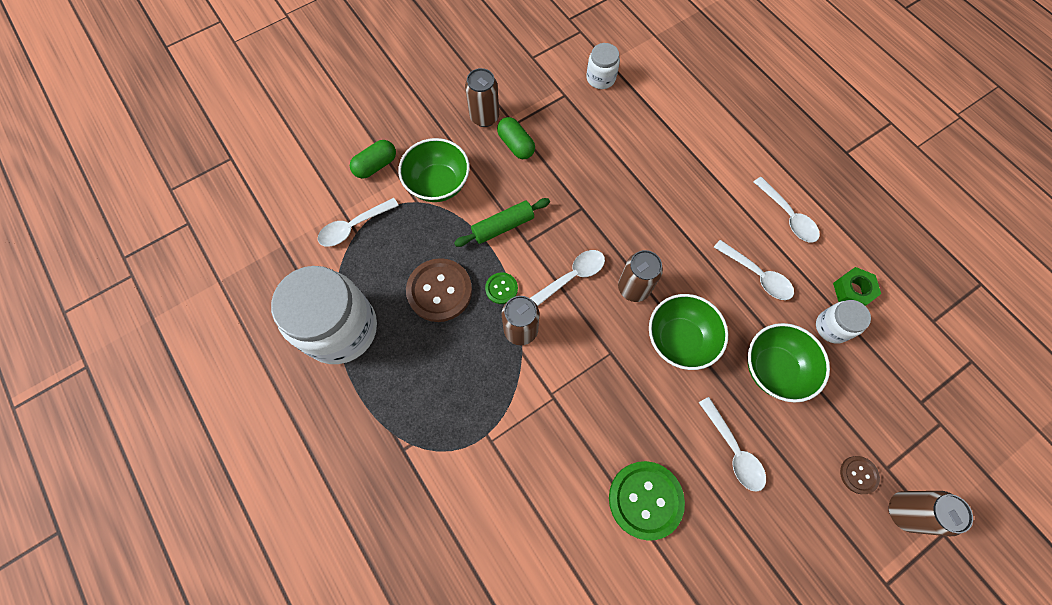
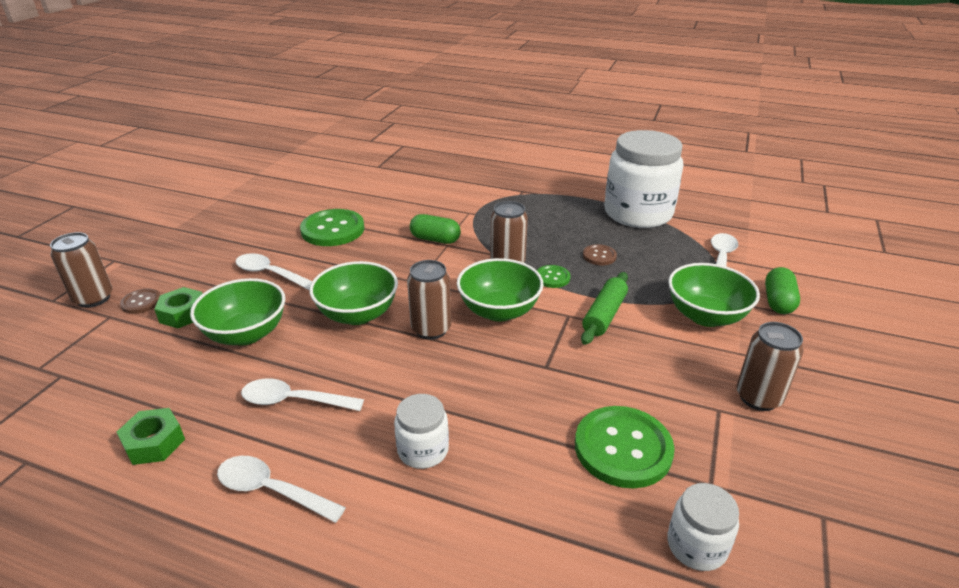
camera: 145 degrees right, 35 degrees down
(439, 291) = (599, 256): brown button -> brown button, size x0.50
(516, 145) = (686, 388): green capsule -> green capsule (435, 239)
(572, 276) = (499, 311): white spoon -> green bowl
(588, 134) = (623, 448): none -> green button
(822, 431) = (183, 314): none -> green nut
(832, 327) = (181, 394): white jar -> white jar (423, 450)

